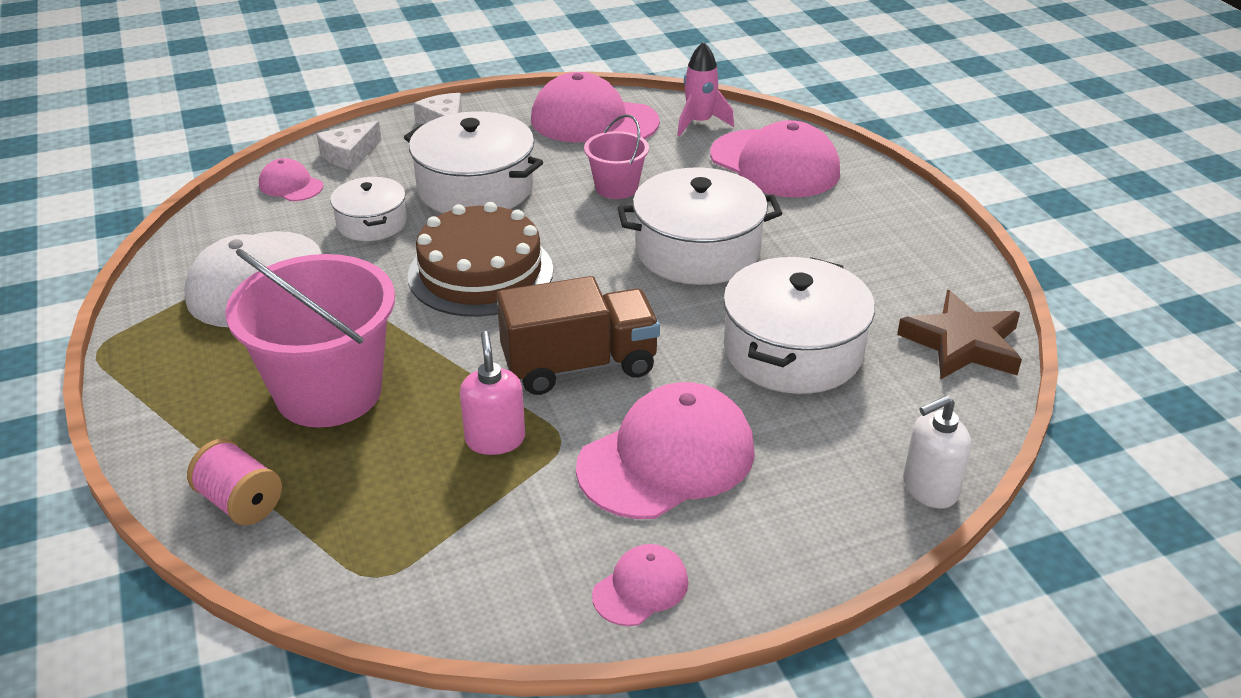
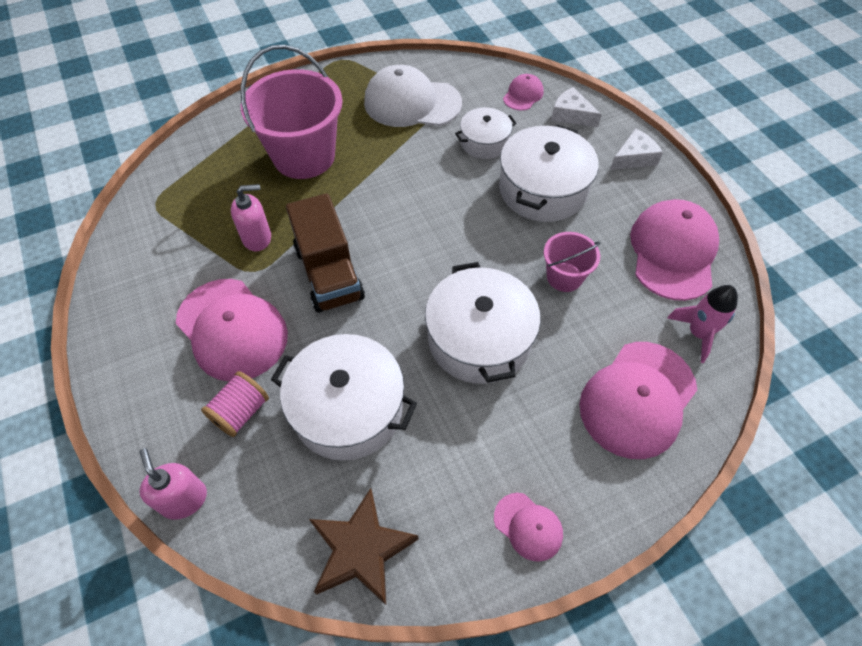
camera: 85 degrees right, 20 degrees up
(240, 502) = (216, 141): pink spool -> pink spool (241, 412)
(480, 272) = (432, 207): brown cake -> none
(640, 588) = (123, 321): pink cap -> pink cap (528, 526)
(929, 489) = (184, 499): white soap dispenser -> pink soap dispenser

